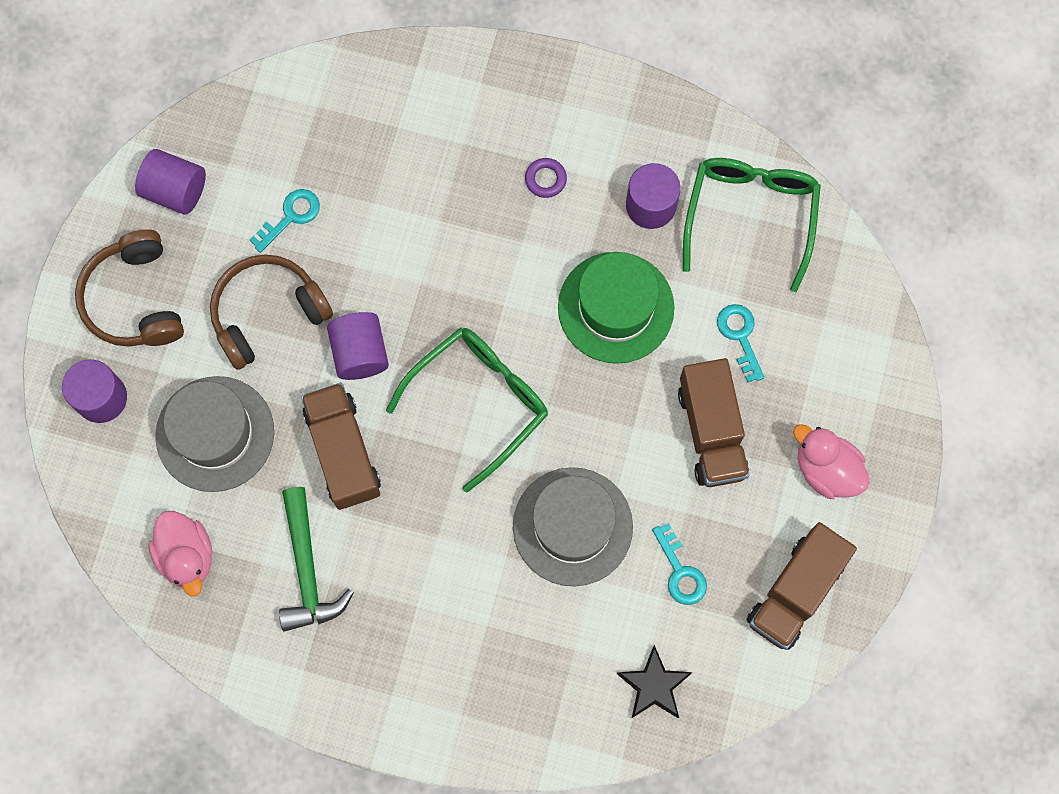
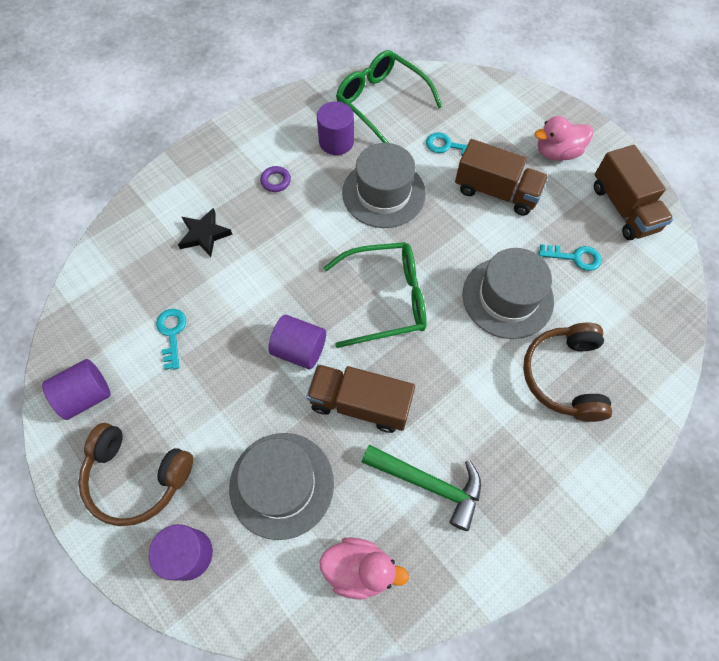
camera: 55 degrees left, 10 degrees down
(267, 313) = (224, 391): brown headphones -> brown headphones (564, 376)
(480, 401) = (387, 299): green glasses -> green glasses turned 90 degrees clockwise
(616, 307) = (383, 193): green hat -> grey hat
(654, 685) = (643, 315): black star -> black star (204, 234)

